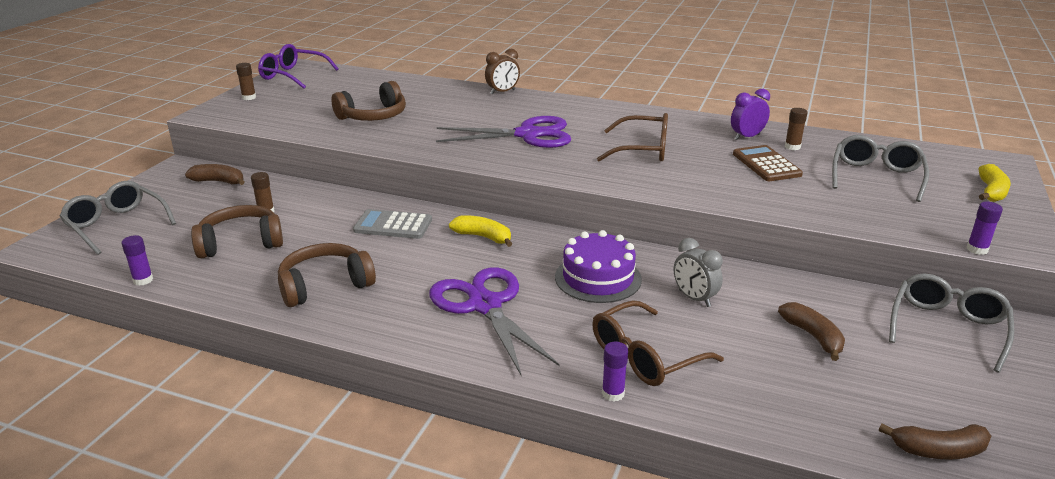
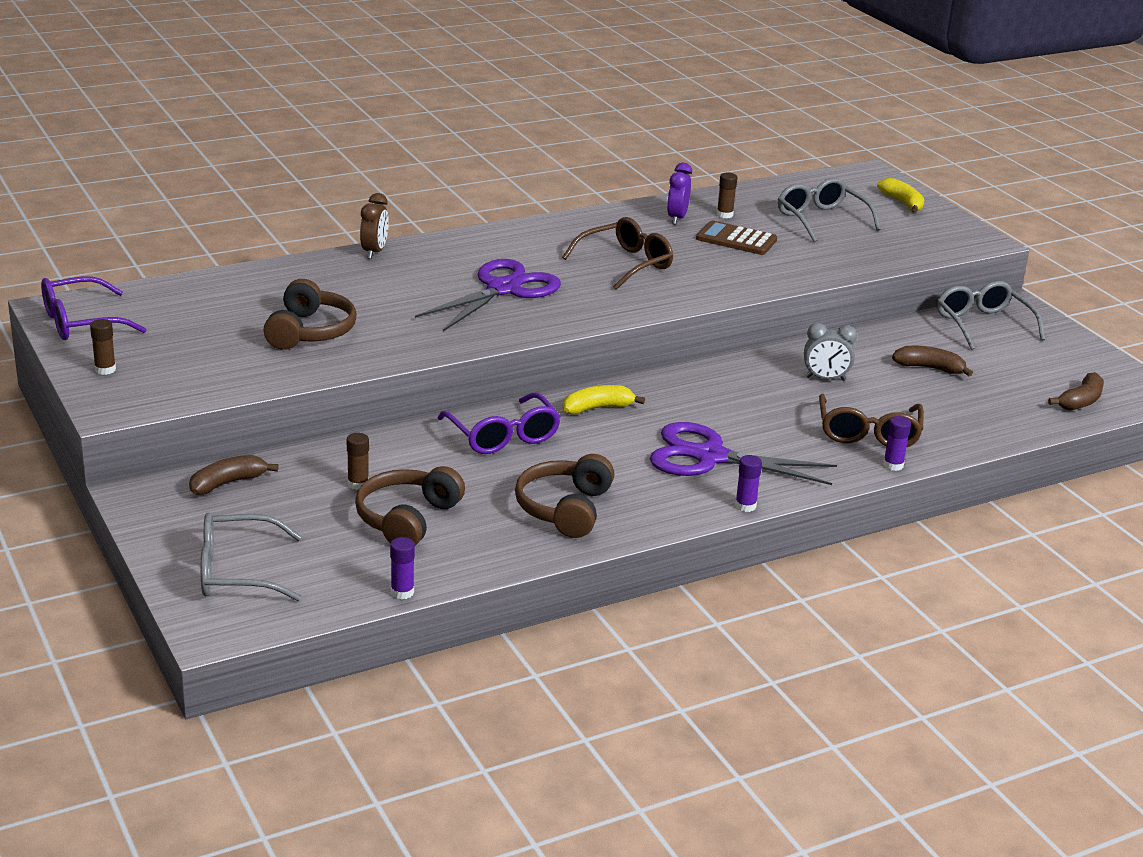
camera: 50 degrees left, 0 degrees up
(393, 225) = (503, 436): grey calculator -> purple glasses
(598, 278) = (741, 397): purple cake -> none
(977, 249) = (961, 254): purple glue stick -> purple glue stick (745, 506)

